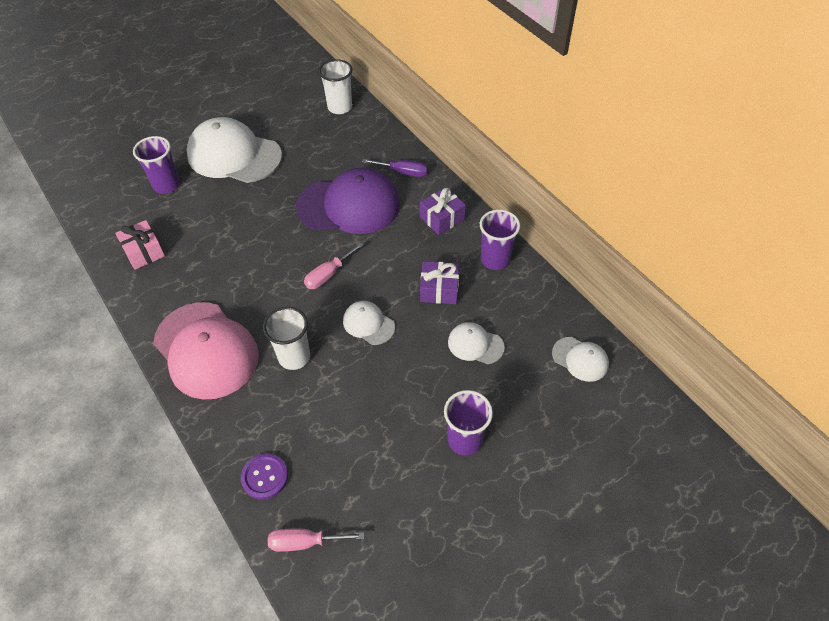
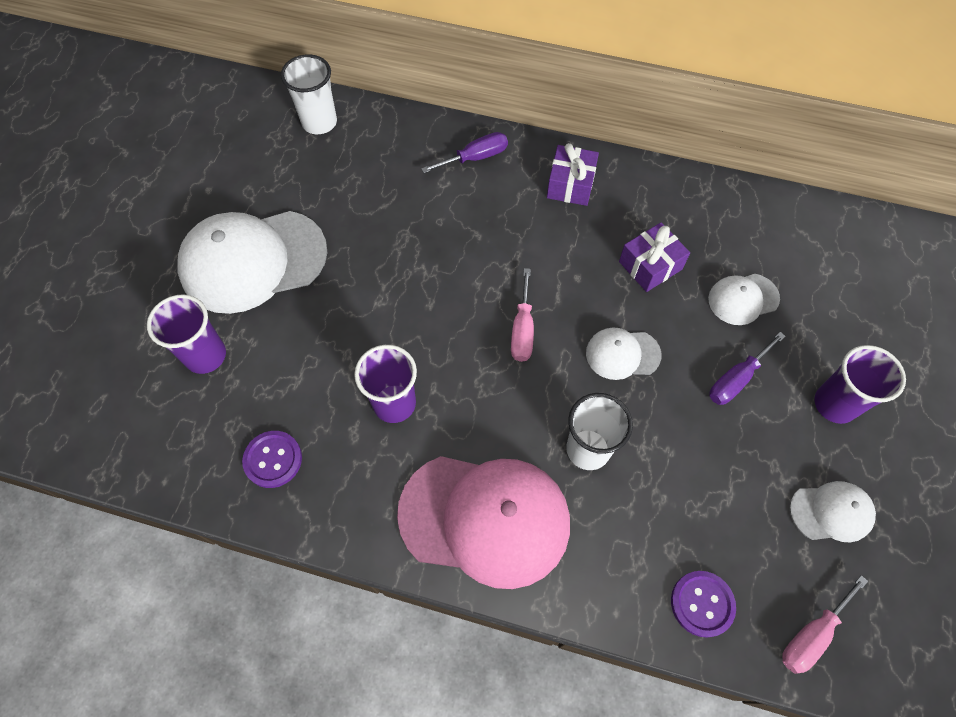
camera: 40 degrees left, 10 degrees up
(144, 252) = (273, 460): pink gift -> purple button
(349, 205) = (458, 234): purple cap -> none
(419, 383) = (736, 379): none -> purple screwdriver
(495, 260) = (668, 195): purple cup -> purple cup (394, 403)
(580, 359) = (843, 245): white cap -> white cap (831, 512)

